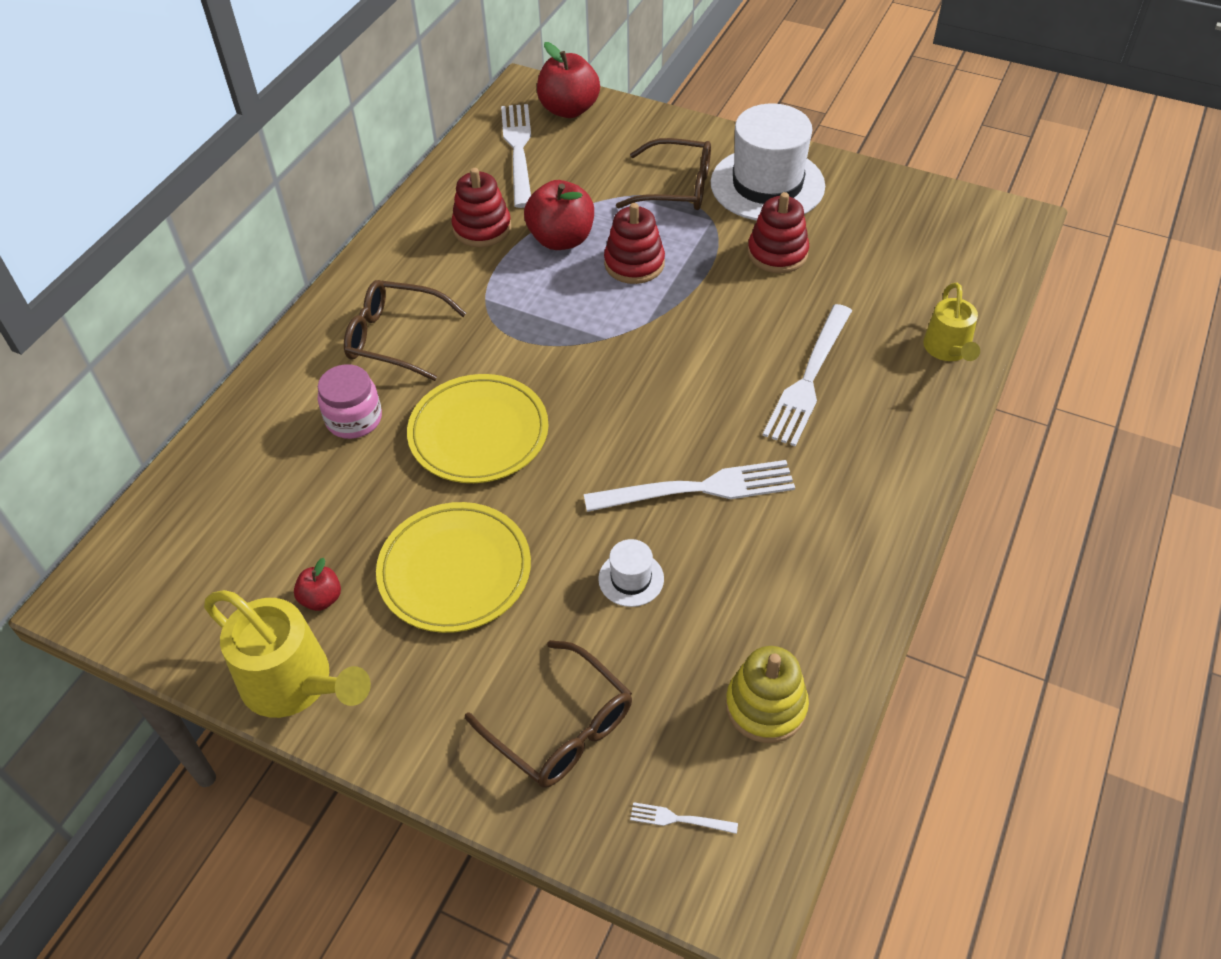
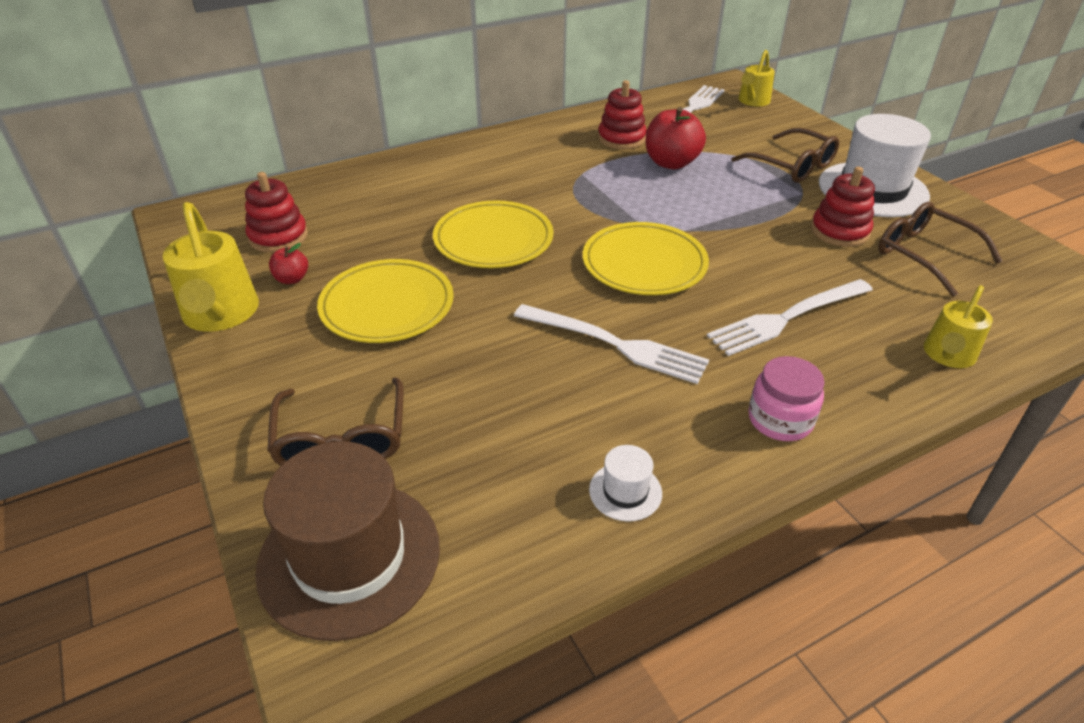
camera: 35 degrees right, 10 degrees down
(354, 419) = (425, 199): pink jar -> pink jar (780, 420)
(394, 338) = (499, 170): brown glasses -> brown glasses (924, 254)
(569, 109) = (752, 101): red apple -> yellow watering can
(631, 579) = (500, 374): white hat -> white hat (625, 491)
(634, 263) = (712, 194): red stacking toy -> red stacking toy (278, 237)
(645, 384) = (644, 264): none -> yellow plate
(679, 819) = (349, 557): white fork -> brown hat
(766, 706) = (508, 521): yellow stacking toy -> none

